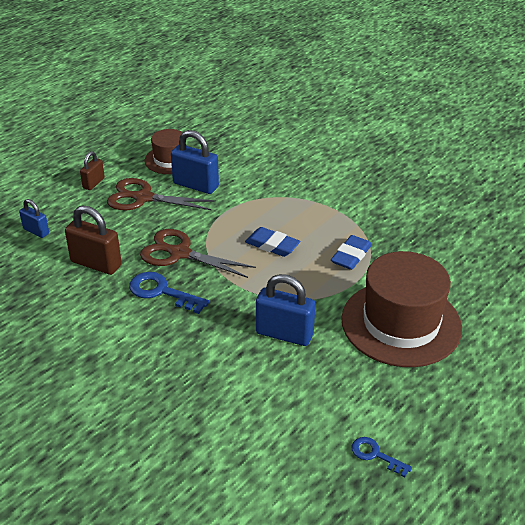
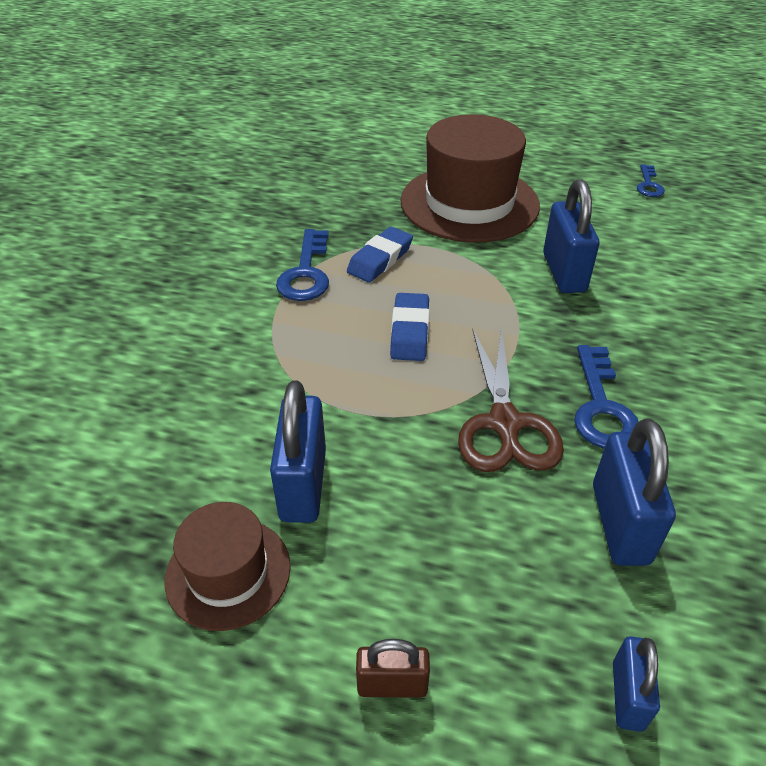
camera: 115 degrees left, 5 degrees up
(96, 263) = (620, 523): brown padlock -> blue padlock
(143, 198) = (391, 551): brown scissors -> none
(351, 256) = (380, 259): blue eraser -> blue eraser turned 60 degrees counterclockwise
(354, 223) = (306, 273): none -> blue key

